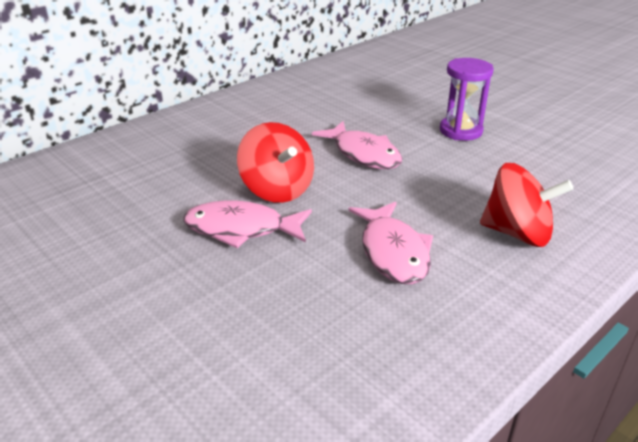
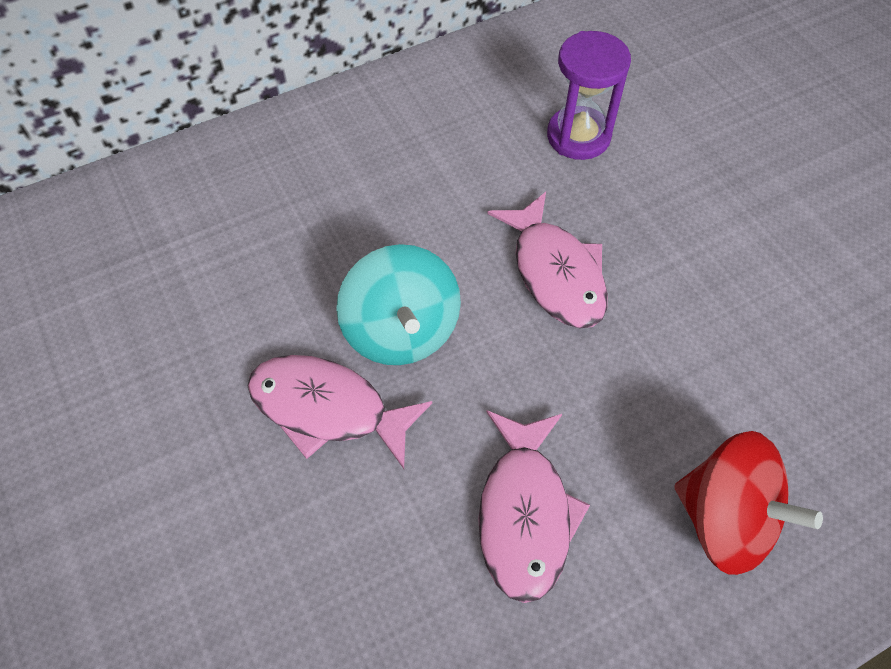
camera: 15 degrees right, 25 degrees up
(277, 190) = (401, 330): red spinning top -> turquoise spinning top
(460, 131) = (731, 246): purple hourglass -> purple hourglass (578, 136)

